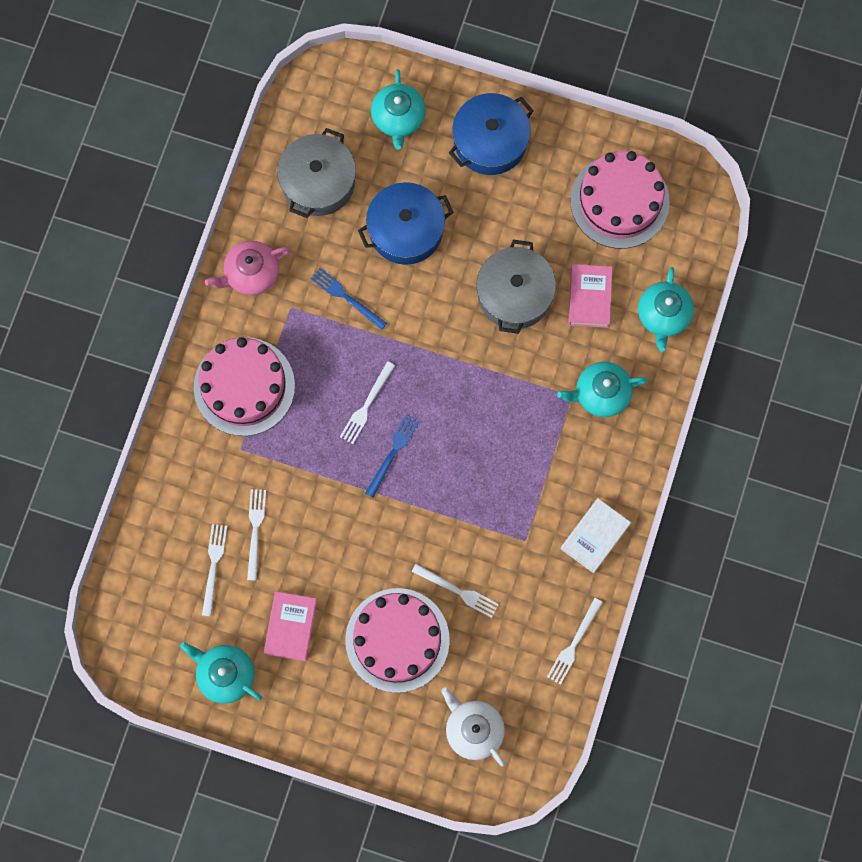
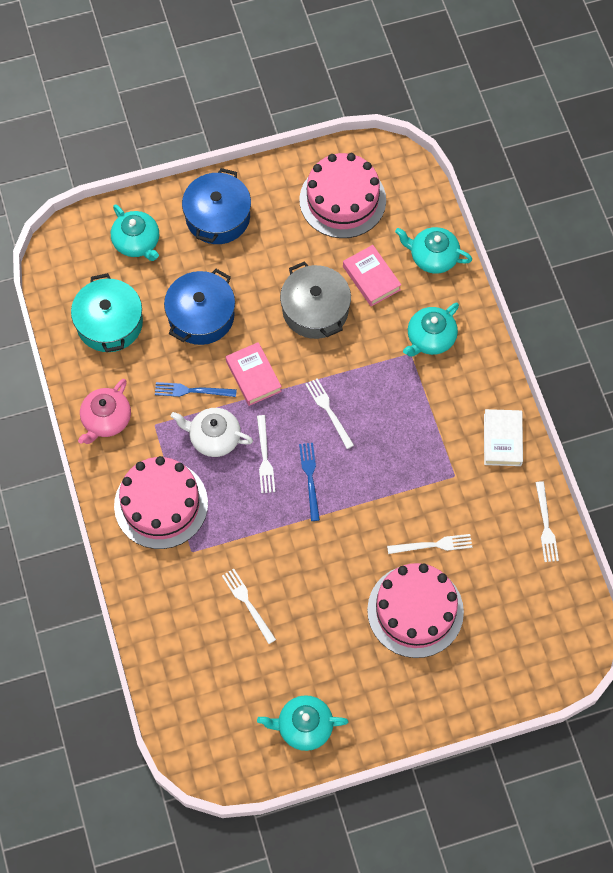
camera: 35 degrees left, 10 degrees down
(213, 566) = (235, 651): white fork -> white fork (329, 411)
(291, 627) = (328, 656): pink book -> pink book (253, 376)
(318, 182) = (109, 323): grey pot -> turquoise pot
(473, 730) = (521, 637): white teapot -> white teapot (214, 437)
(663, 315) = (433, 257): turquoise teapot -> turquoise teapot turned 135 degrees clockwise

